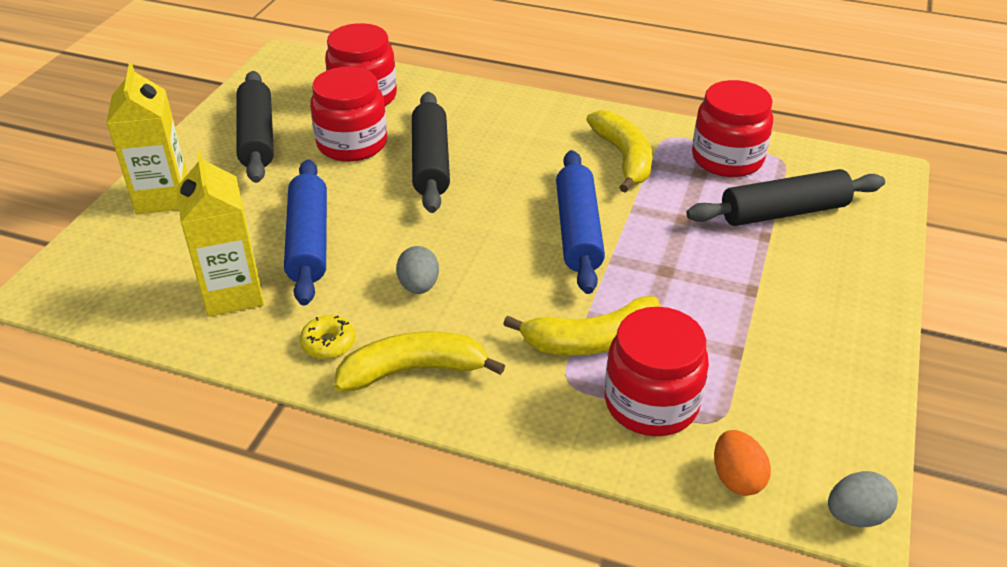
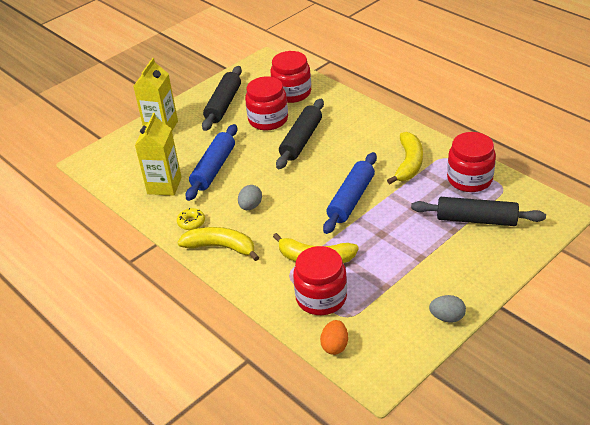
camera: 30 degrees right, 0 degrees up
(855, 515) = (379, 382): grey egg -> grey egg (447, 317)

